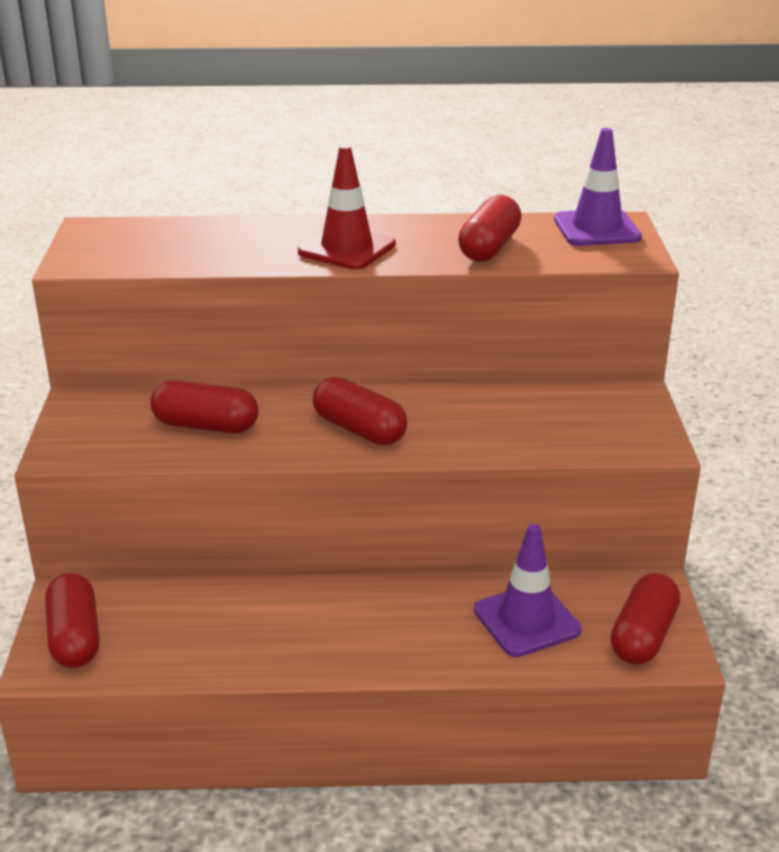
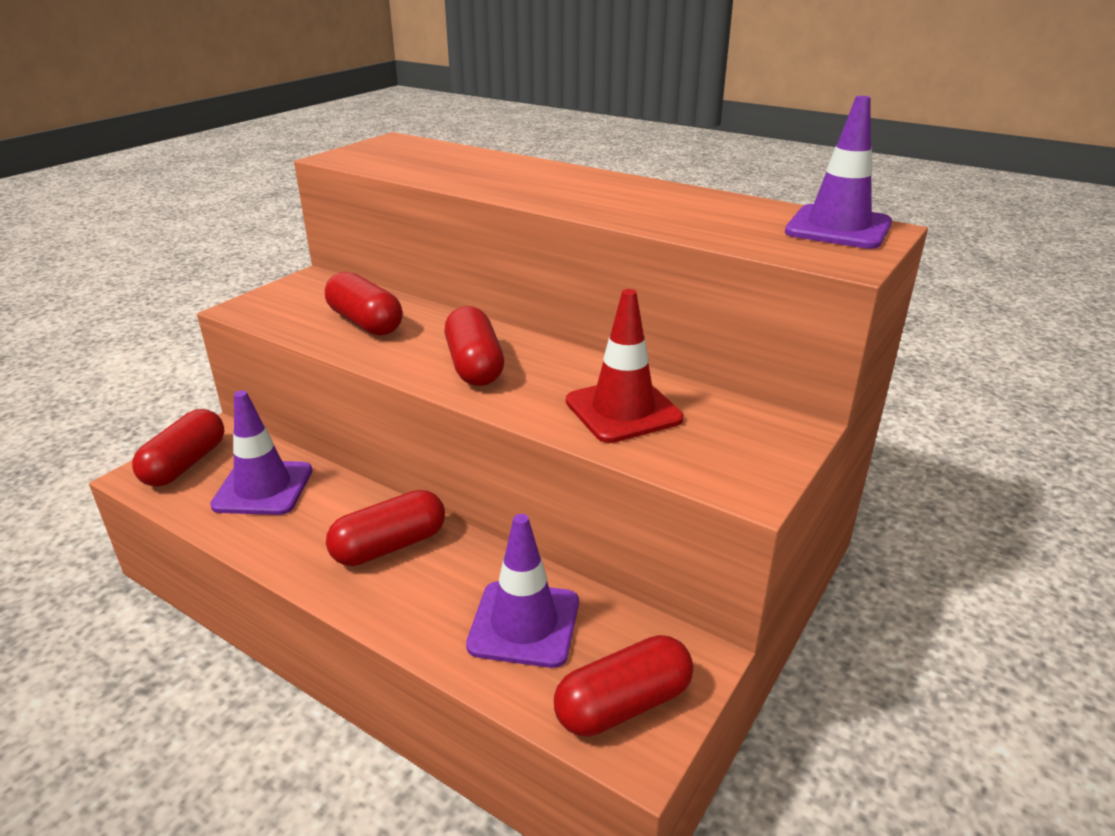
camera: 35 degrees right, 0 degrees up
(186, 623) = (263, 488): none -> purple traffic cone
(347, 248) = (556, 190): red traffic cone -> red traffic cone (623, 410)
(489, 247) = (691, 218): red capsule -> red capsule (390, 546)

